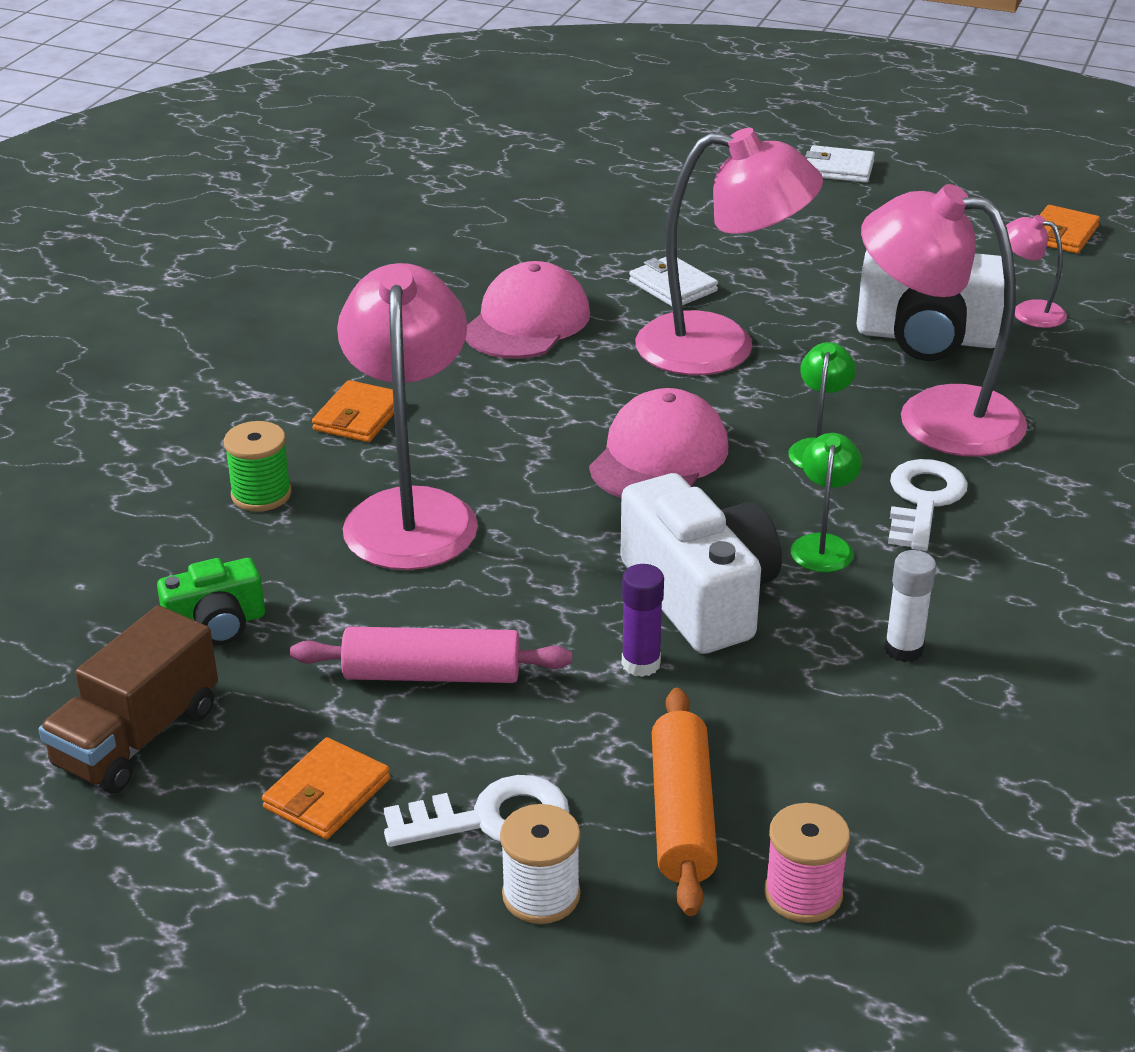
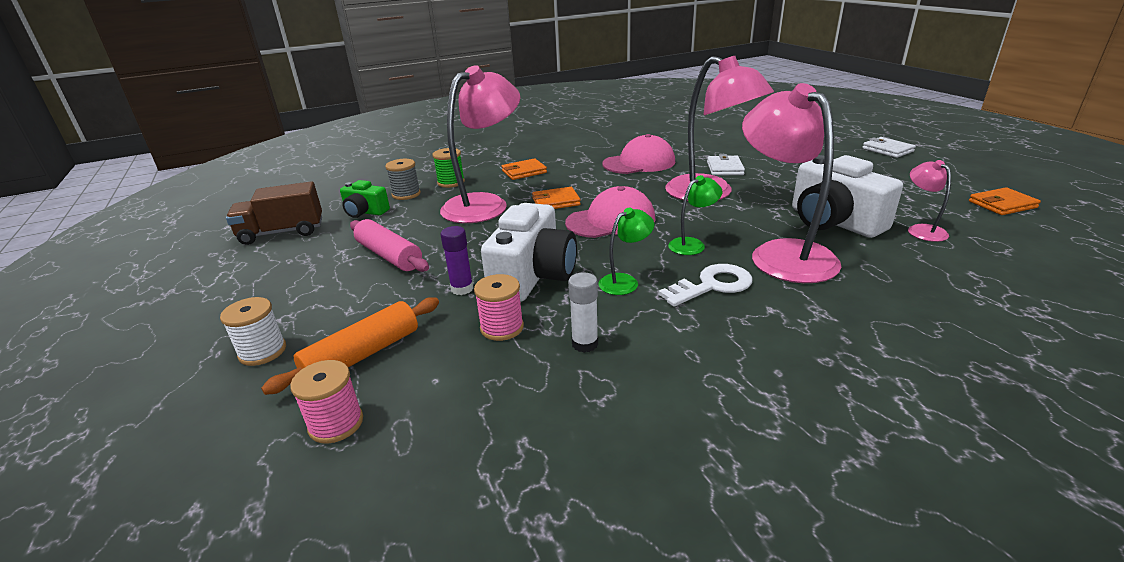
camera: 45 degrees right, 5 degrees down
(222, 555) = (406, 194): none -> grey spool
(327, 793) = (286, 276): orange wallet -> orange wallet (556, 202)
(491, 818) = (306, 313): white key -> none
(783, 684) = (502, 328): none -> pink spool

